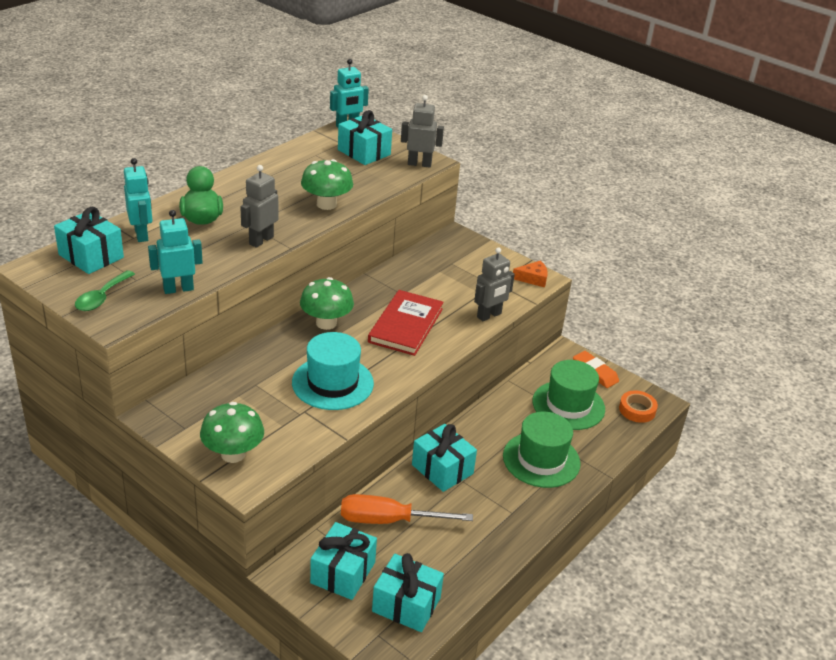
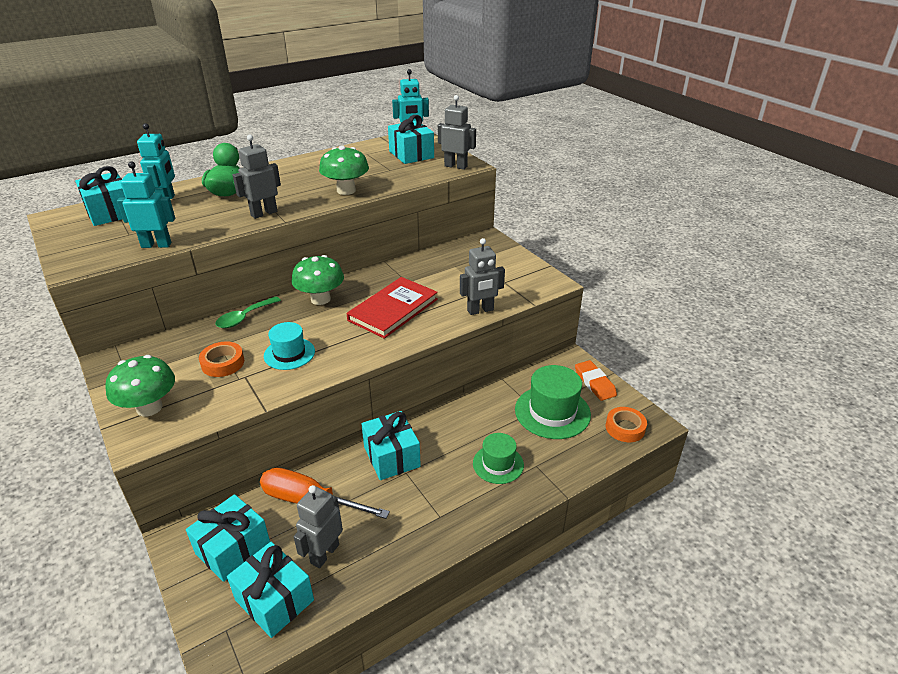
camera: 20 degrees right, 0 degrees up
(102, 297) = (86, 245): green spoon -> green spoon (244, 318)
(273, 401) = (223, 363): none -> orange tape
(332, 383) = (289, 353): turquoise hat -> turquoise hat, size x0.62
(428, 561) = (324, 553): none -> grey robot
(533, 278) = (543, 282): orange cheese -> none
(541, 460) = (498, 464): green hat -> green hat, size x0.62

